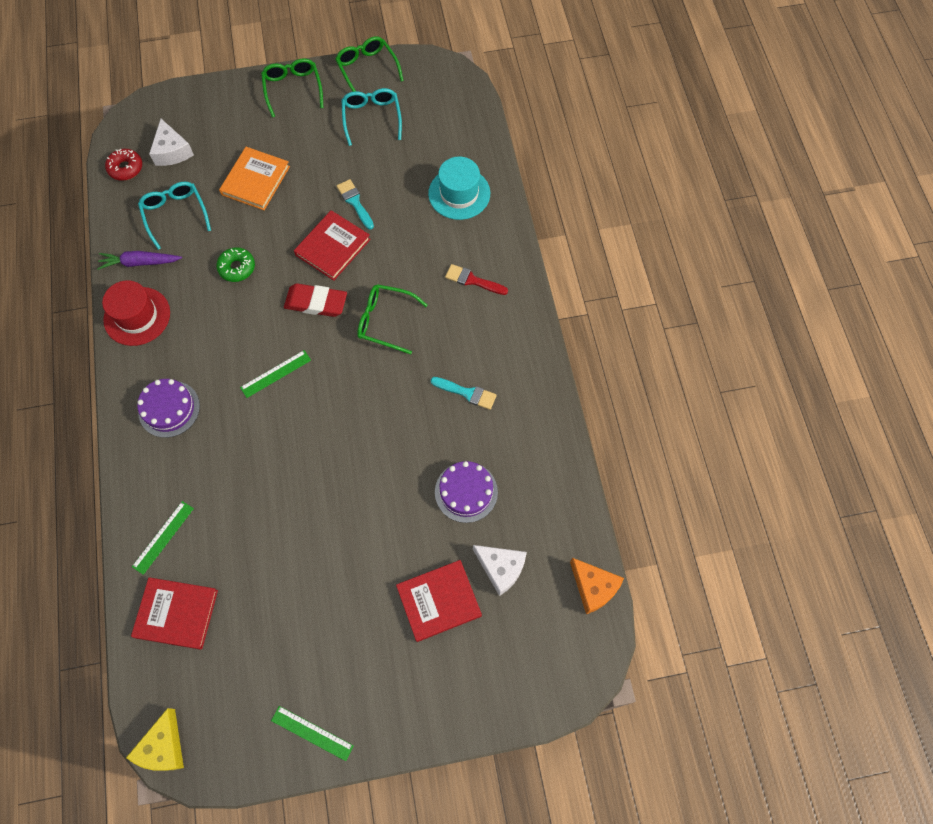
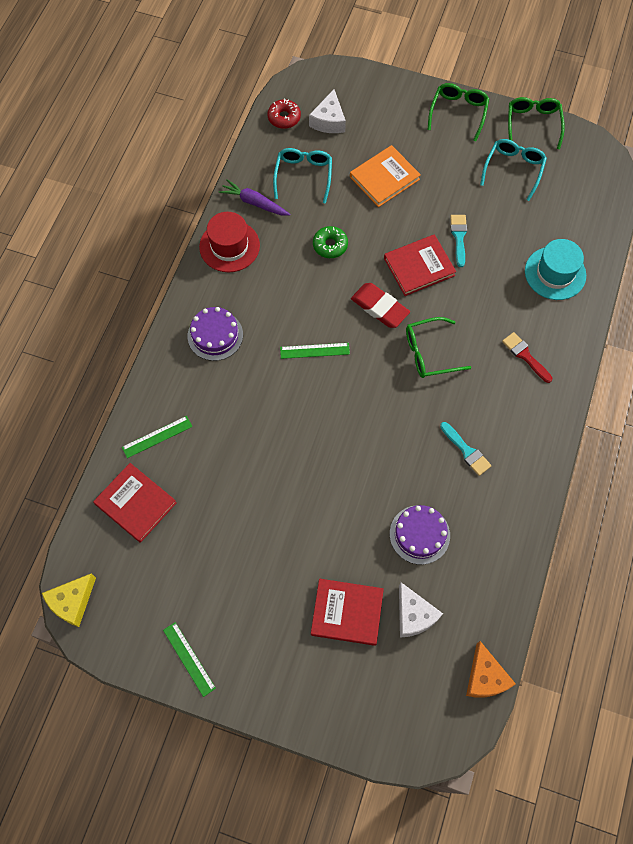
camera: 30 degrees right, 0 degrees up
(385, 321) = (429, 353): green glasses -> green glasses turned 60 degrees counterclockwise

